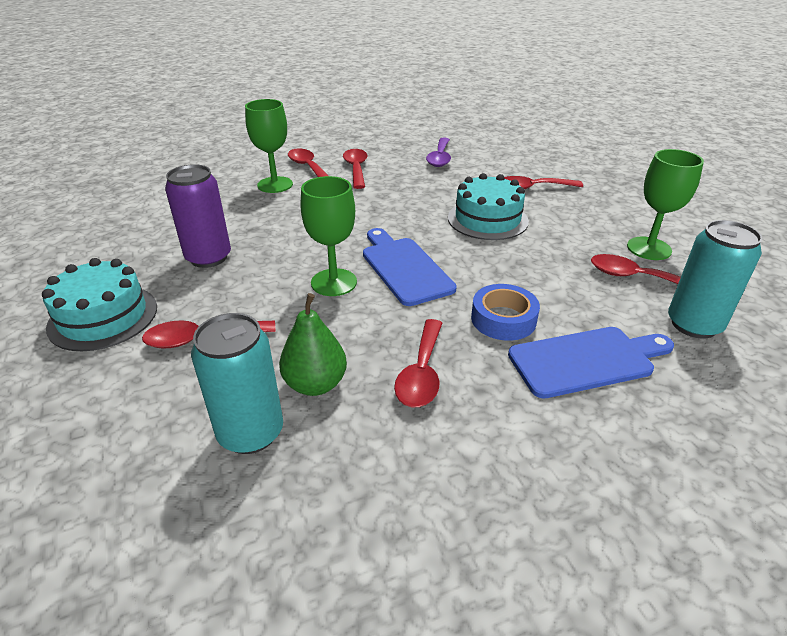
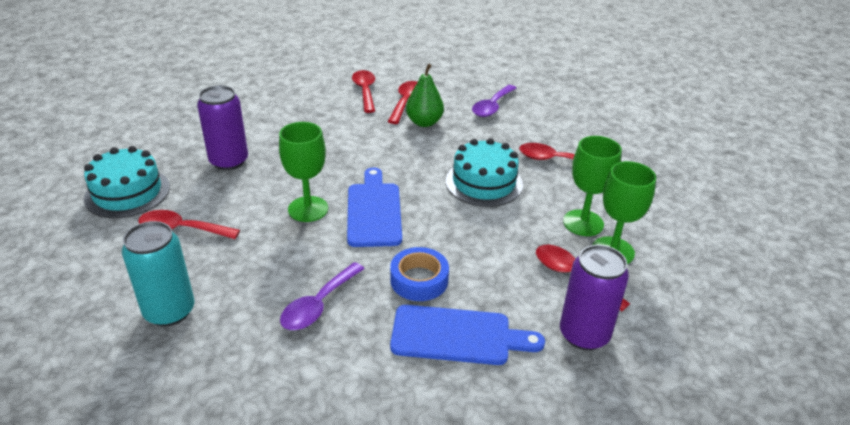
camera: 20 degrees right, 0 degrees up
(275, 185) = (325, 103): green goblet -> green goblet (583, 223)
(315, 384) = (236, 289): green pear -> green pear (424, 122)
(421, 373) = (318, 305): red spoon -> purple spoon
(694, 324) = (584, 334): turquoise can -> purple can

